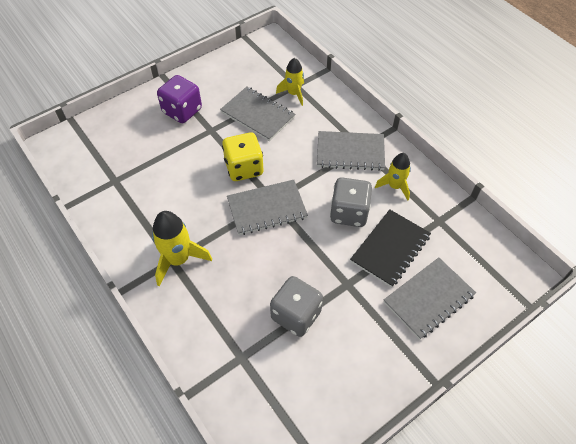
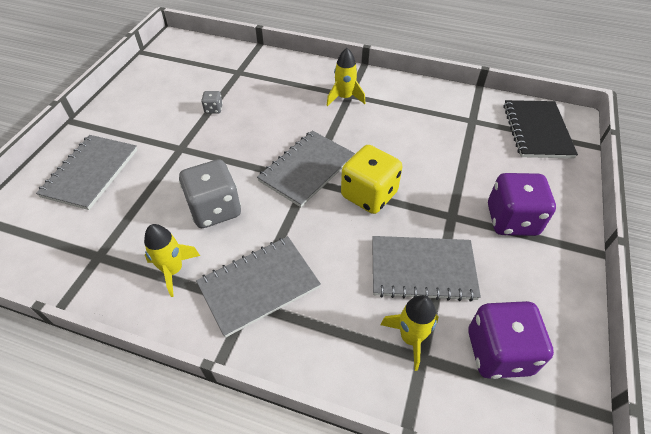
camera: 145 degrees right, 5 degrees down
(178, 259) = (344, 97): yellow rocket -> yellow rocket, size x0.66
(261, 70) = (498, 352): none -> purple dice
(296, 315) = (213, 109): grey dice -> grey dice, size x0.45
(390, 249) = (149, 197): black notebook -> black notebook (537, 131)

